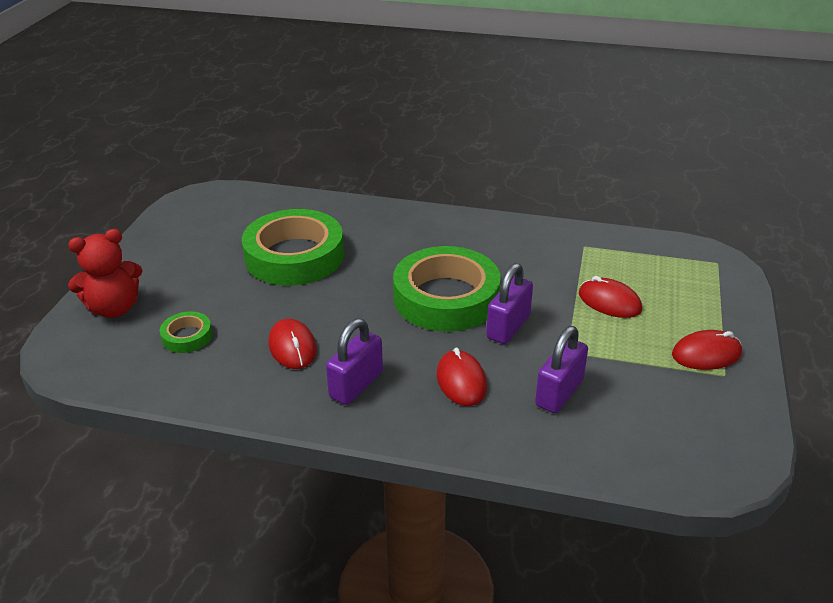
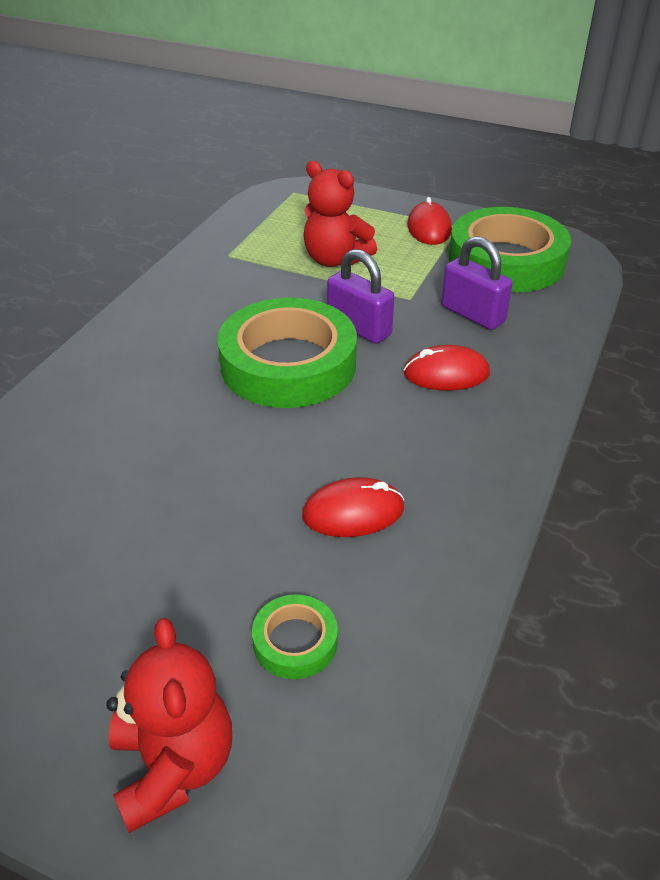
camera: 80 degrees left, 5 degrees up
(294, 256) = (123, 498): green tape -> green tape (506, 261)
(356, 385) = (441, 456): purple padlock -> none
(609, 302) = (335, 259): red mouse -> red teddy bear

